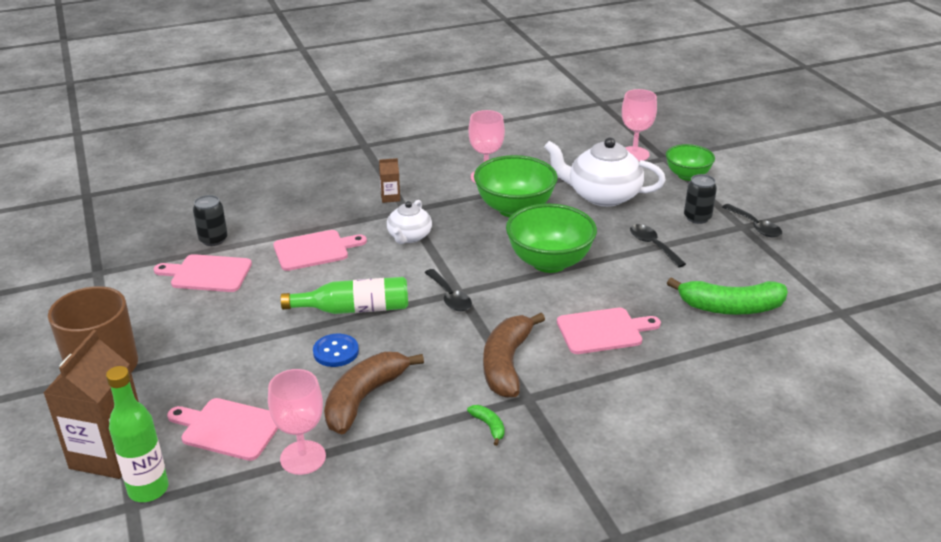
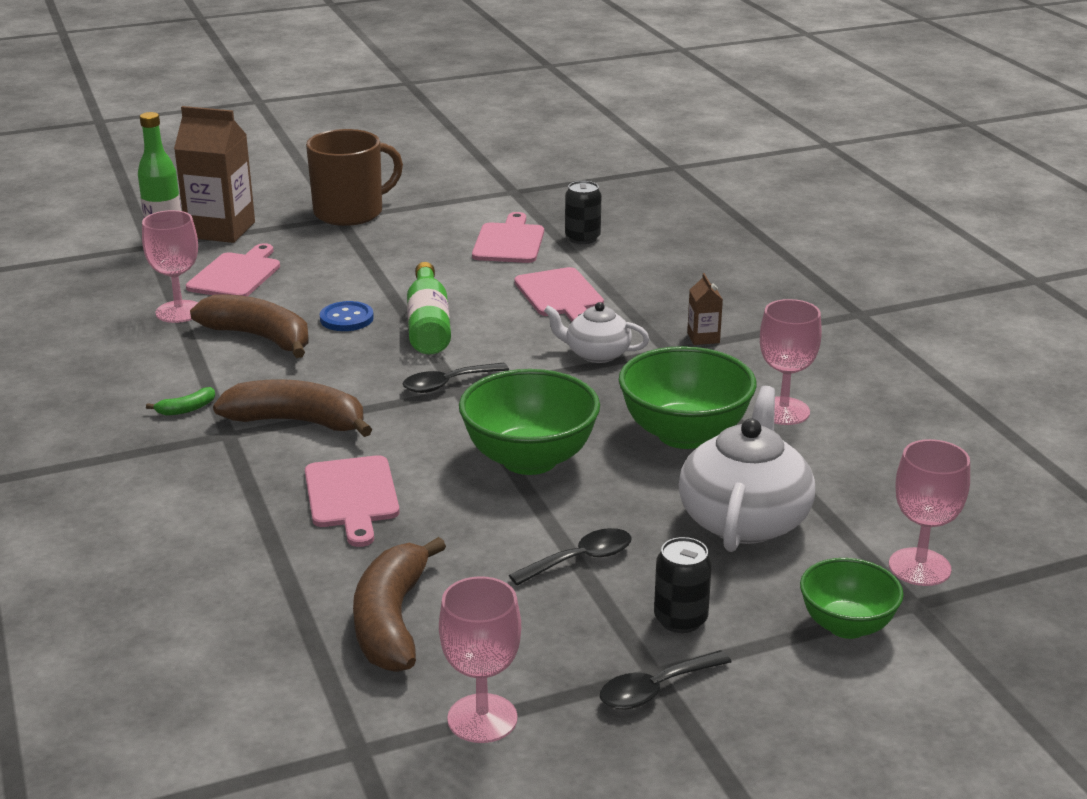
camera: 90 degrees right, 5 degrees down
(730, 308) = (391, 621): green banana -> brown banana
(799, 275) = (482, 718): none -> pink goblet

